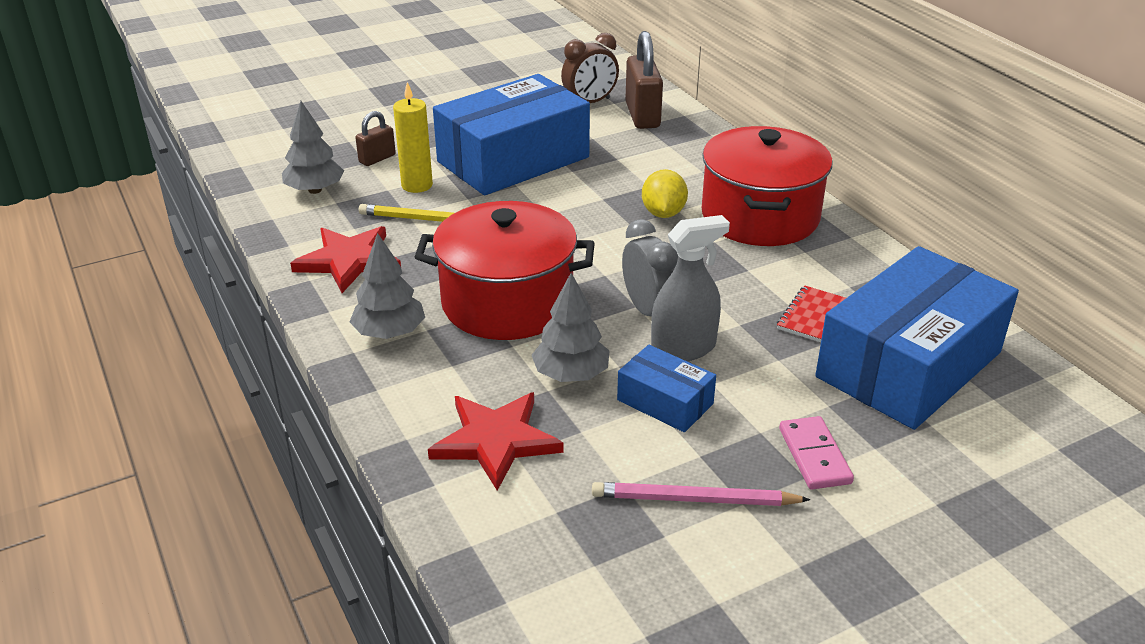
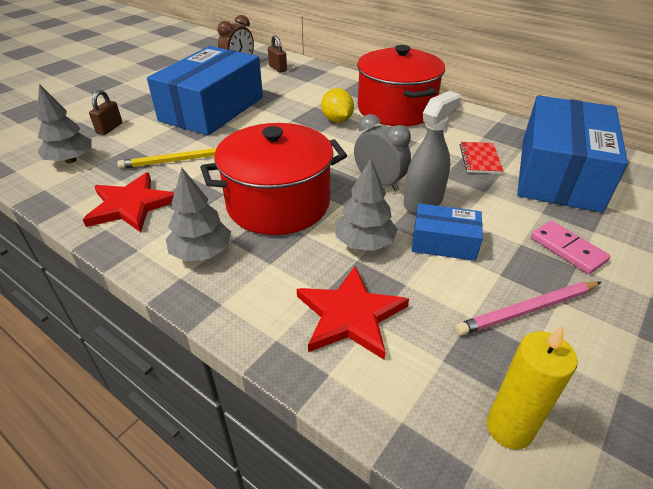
camera: 25 degrees left, 5 degrees up
(417, 185) = (152, 139): yellow candle -> yellow candle (509, 428)
(642, 115) = (278, 68): brown padlock -> brown padlock, size x0.56

